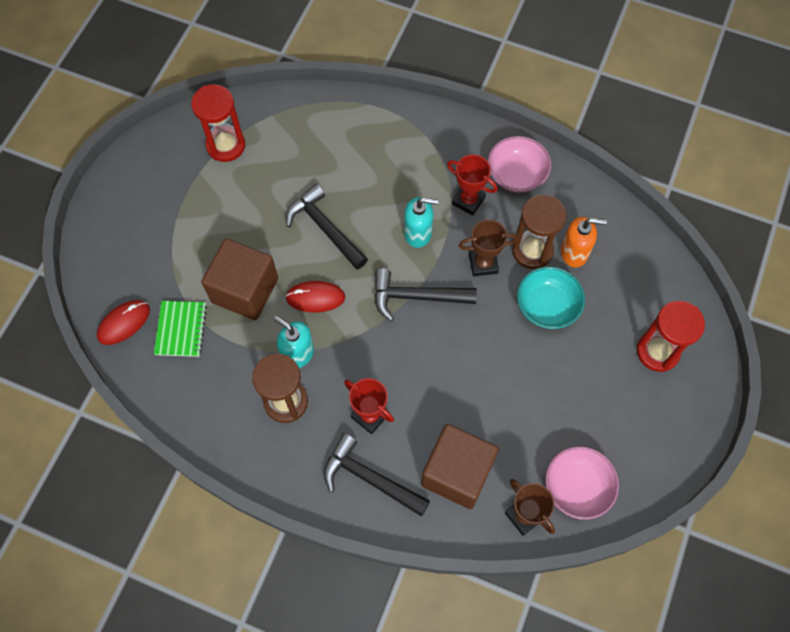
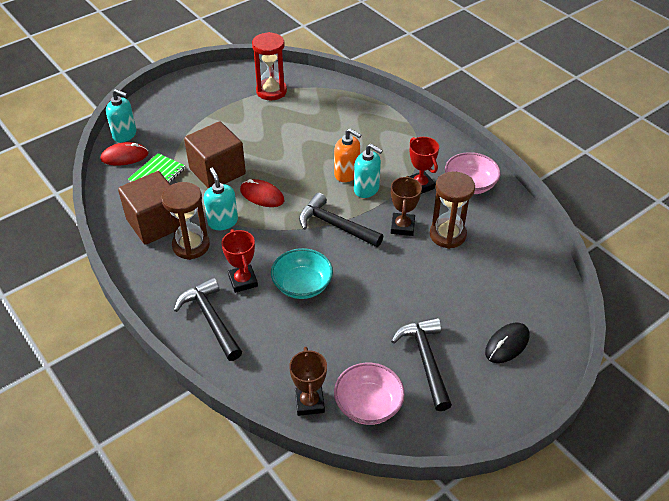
camera: 30 degrees right, 20 degrees down
(100, 292) = (125, 134): none -> turquoise soap dispenser
(325, 228) = (301, 160): black hammer -> black hammer (426, 361)
(457, 473) = (278, 347): brown cube -> brown cube (155, 223)
(483, 263) = (402, 227): brown trophy -> brown trophy turned 75 degrees clockwise
(547, 306) = (433, 274): turquoise bowl -> turquoise bowl (302, 285)
(574, 252) = (482, 250): orange soap dispenser -> orange soap dispenser (347, 174)
(657, 351) = (507, 344): red hourglass -> black mouse

